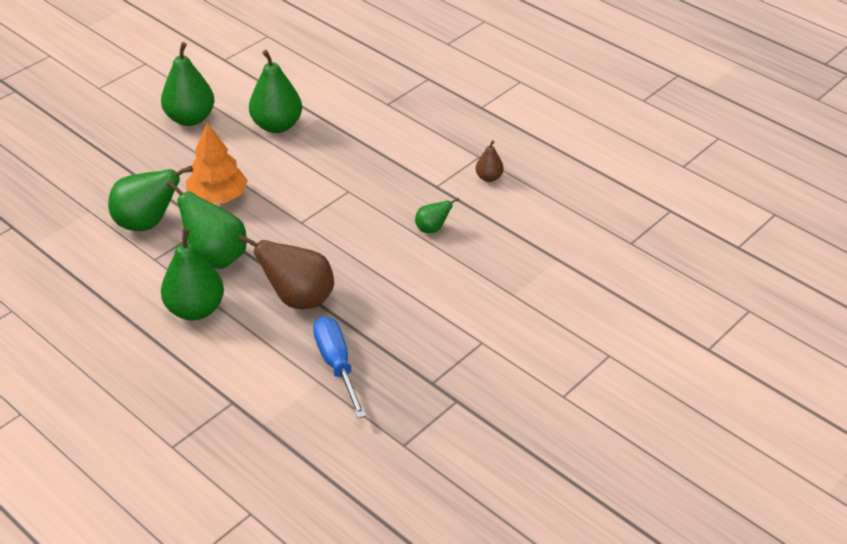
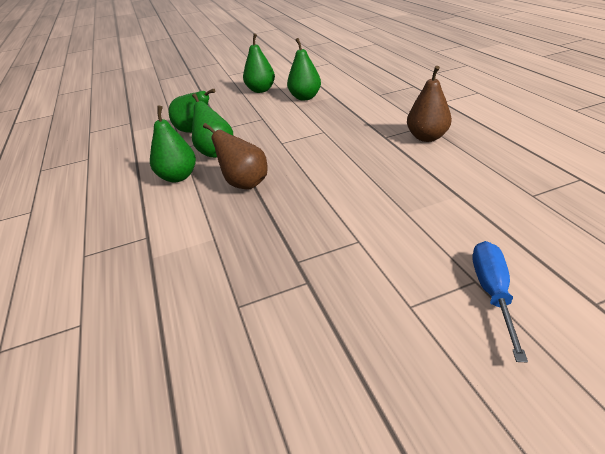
camera: 30 degrees right, 5 degrees down
(218, 197) = (244, 124): orange tree -> none
(336, 364) = (235, 230): blue screwdriver -> blue screwdriver (492, 292)
(432, 229) = (366, 159): green pear -> none
(489, 177) = (427, 137): brown pear -> brown pear, size x1.97

